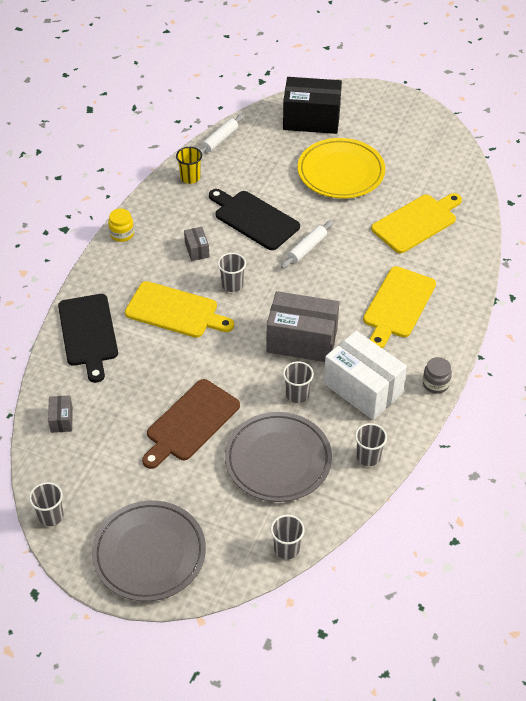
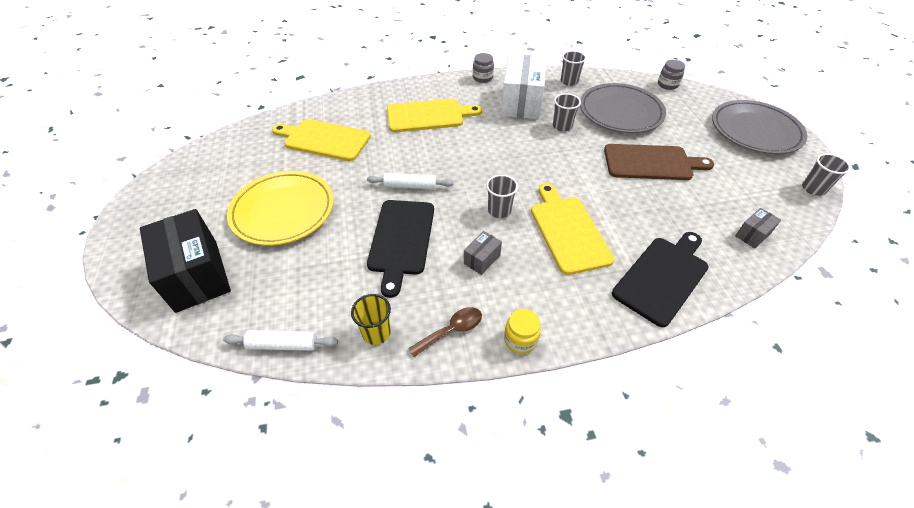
camera: 125 degrees left, 0 degrees up
(159, 208) = (451, 330): none -> brown spoon
(286, 548) = (667, 84): grey cup -> grey jar
(302, 341) = (513, 145): grey box -> none

